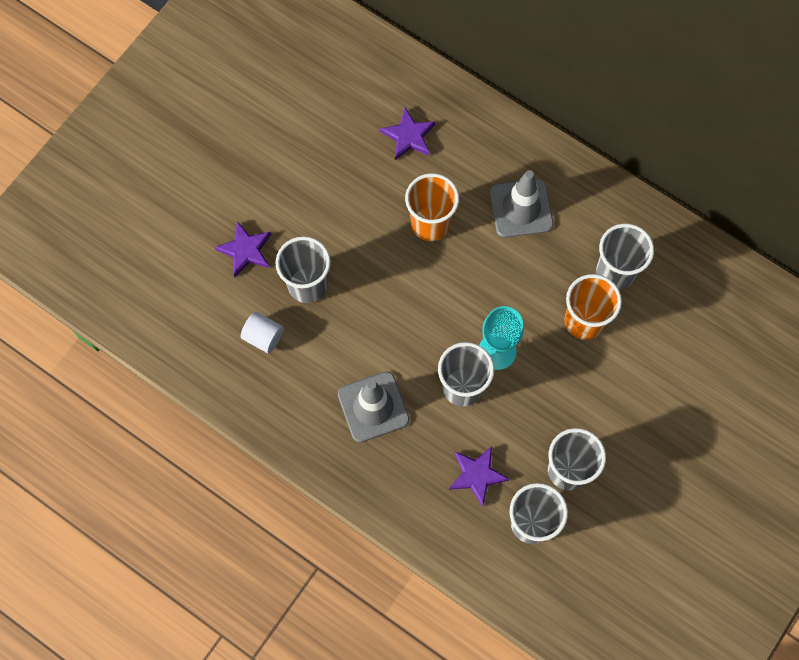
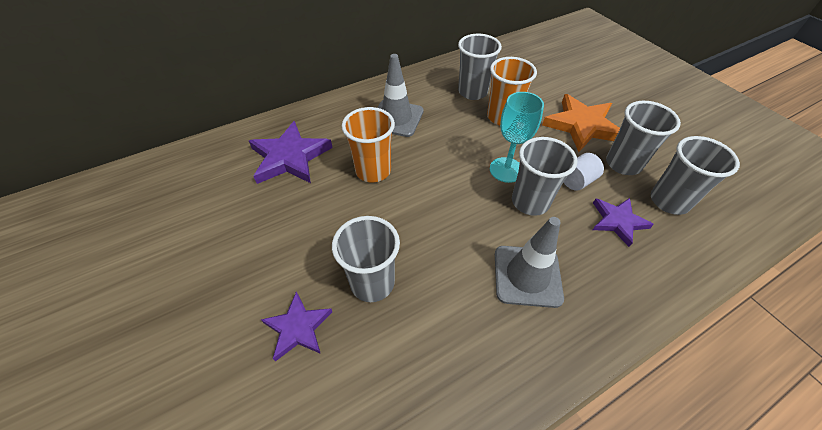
camera: 65 degrees left, 20 degrees down
(263, 336) = (406, 351): white cylinder -> white cylinder (577, 181)
(408, 136) = (290, 157): purple star -> purple star, size x1.63
(615, 414) = (582, 125): none -> orange star

